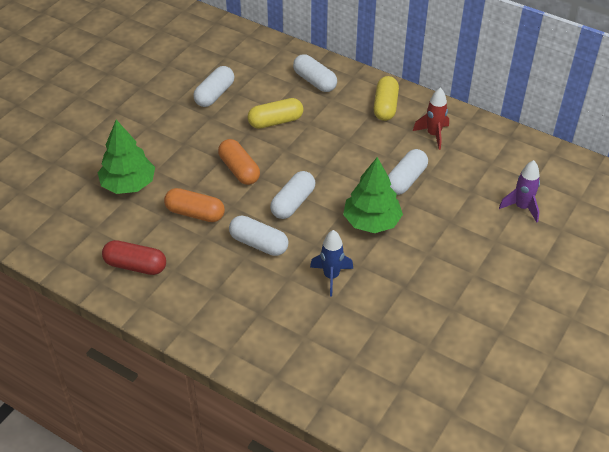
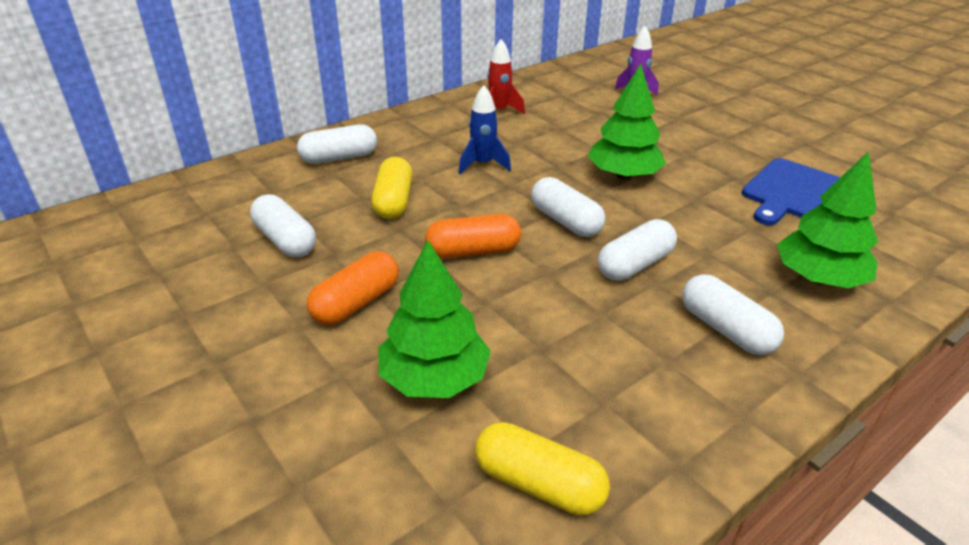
camera: 70 degrees left, 10 degrees down
(135, 266) = (647, 406): red capsule -> none
(195, 213) = (546, 312): orange capsule -> orange capsule (356, 303)
(285, 337) = (818, 278): none -> green tree
(331, 276) = (711, 221): blue rocket -> blue rocket (483, 165)
(385, 106) = (429, 126): yellow capsule -> yellow capsule (538, 484)
(402, 321) = (791, 191): none -> blue cutting board
(405, 180) = (563, 141): white capsule -> white capsule (725, 329)

